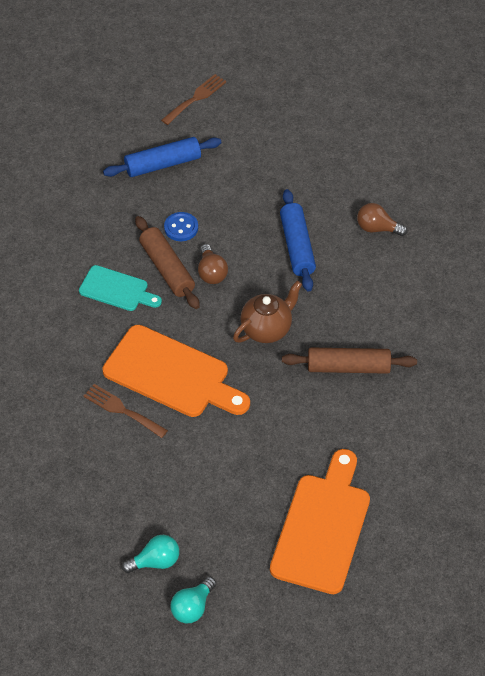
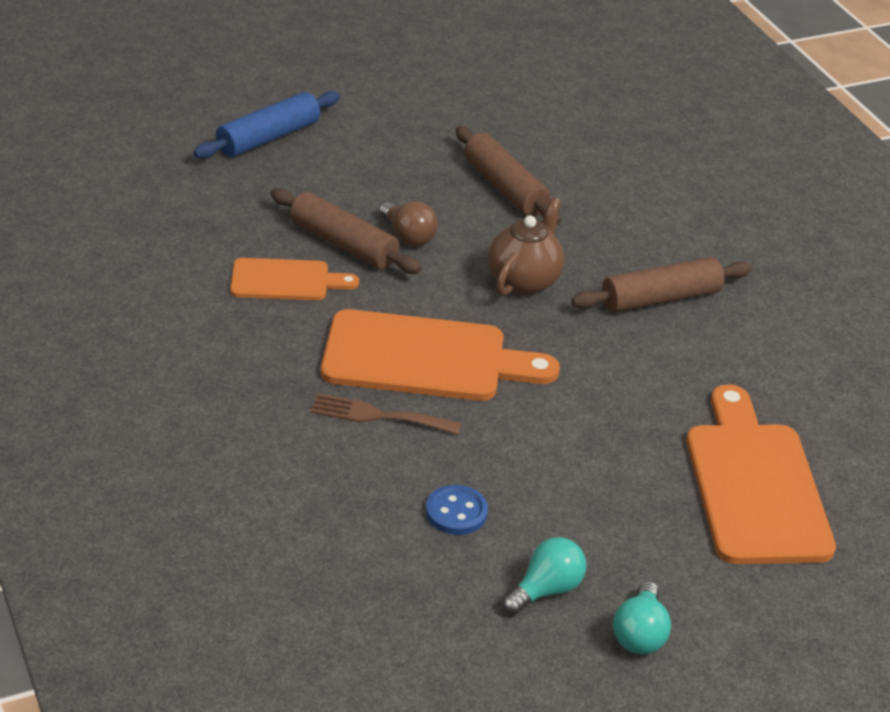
camera: 25 degrees left, 15 degrees down
(117, 290) = (286, 281): turquoise cutting board -> orange cutting board
(181, 228) = (335, 198): blue button -> blue button (456, 512)
(196, 98) = (272, 66): brown fork -> none
(297, 246) = (505, 187): blue rolling pin -> brown rolling pin
(377, 228) = (595, 151): brown light bulb -> none

